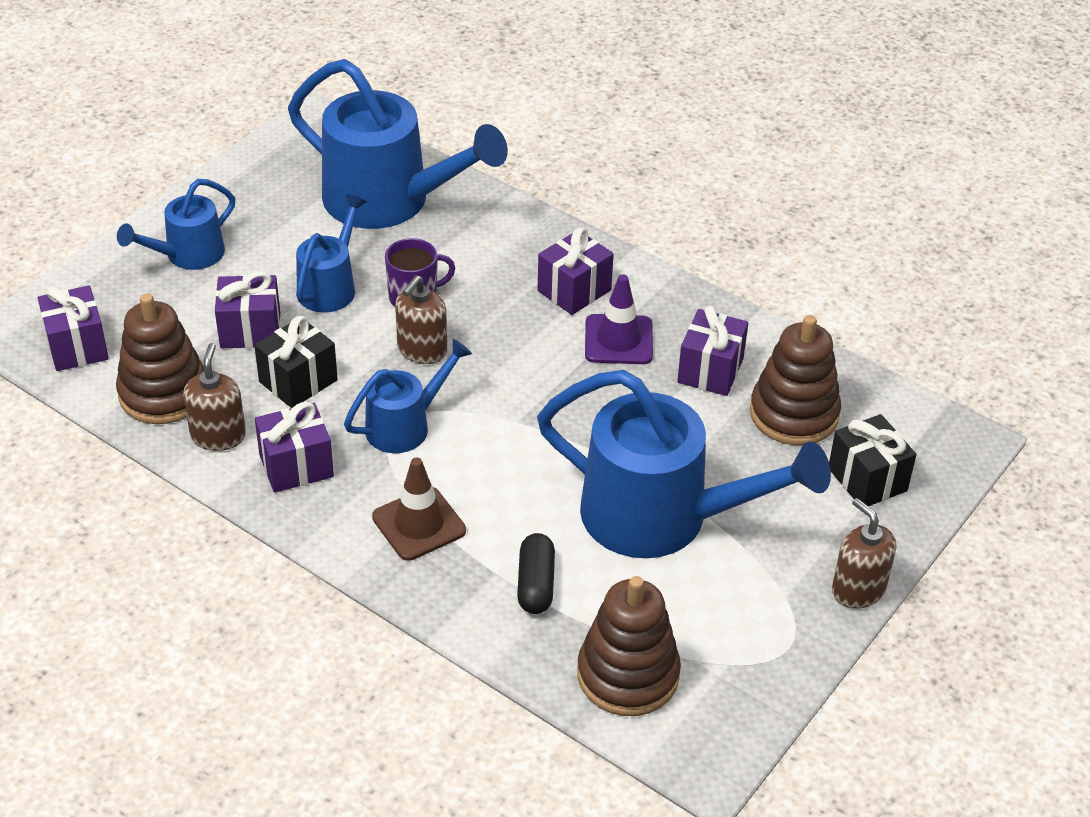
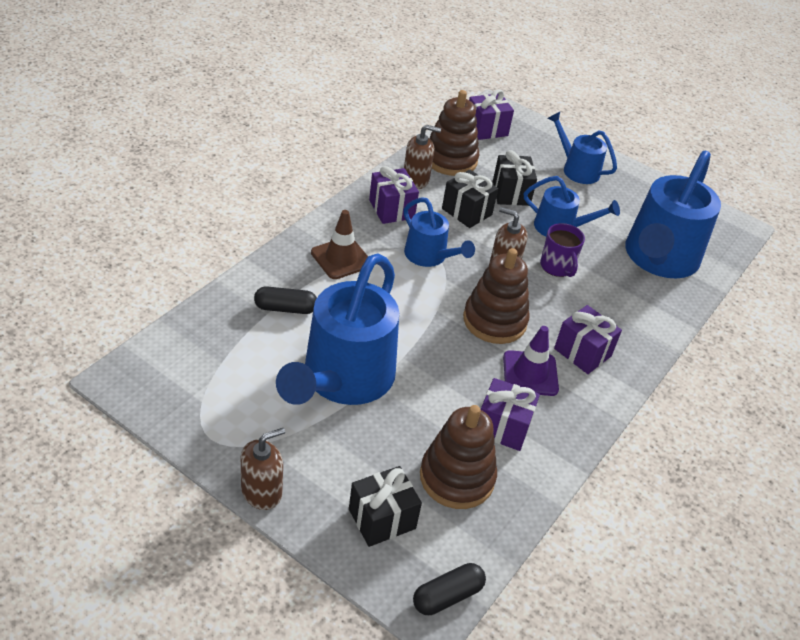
camera: 85 degrees right, 0 degrees up
(250, 330) = (511, 193): purple gift -> black gift
(628, 675) = (201, 347): brown stacking toy -> brown stacking toy (494, 321)
(948, 428) = (447, 596): none -> black capsule

